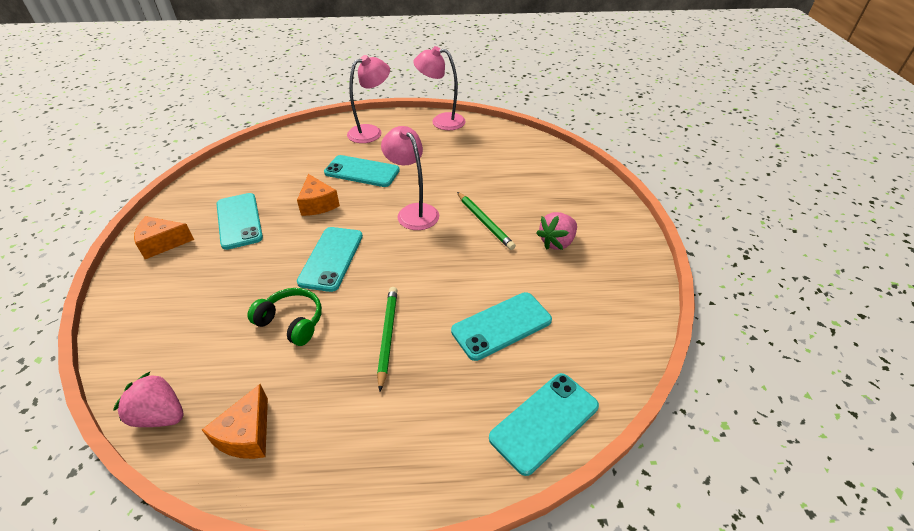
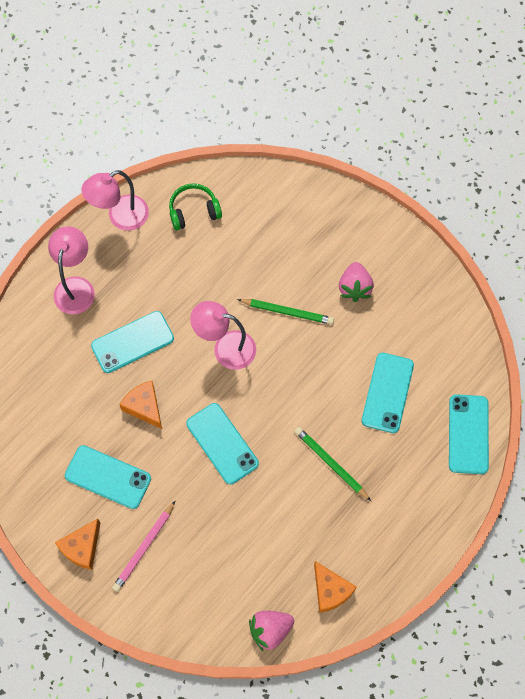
camera: 45 degrees left, 25 degrees up
(189, 274) = (144, 548): none -> pink pencil
(291, 322) = (262, 511): green headphones -> green headphones (194, 211)
(318, 204) = (144, 407): orange cheese -> orange cheese turned 150 degrees counterclockwise

